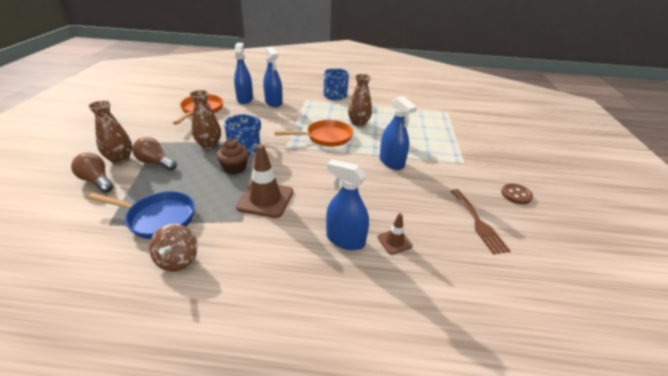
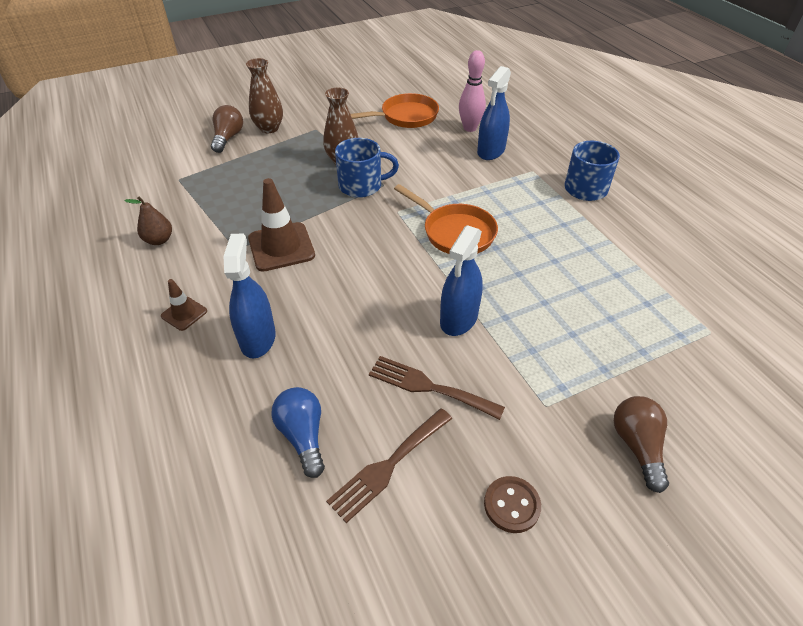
camera: 60 degrees right, 10 degrees up
(156, 163) = (281, 149): brown light bulb -> brown light bulb (637, 446)
(158, 218) = (203, 199): blue pan -> none
(178, 260) = (159, 240): brown spinning top -> brown pear
(234, 168) = (318, 198): brown cupcake -> none
(245, 99) = (470, 128): blue spray bottle -> pink bowling pin
(358, 123) = (530, 245): brown vase -> none
(394, 241) = (283, 384): brown traffic cone -> brown traffic cone (184, 313)
(432, 189) = (429, 387): none -> brown fork
(441, 247) = (303, 436): none -> blue light bulb

